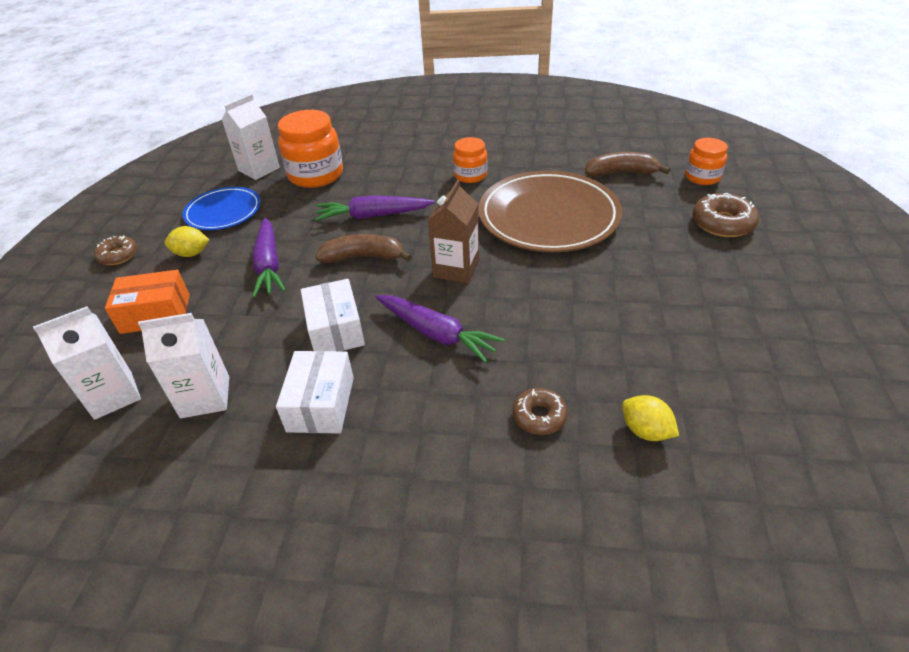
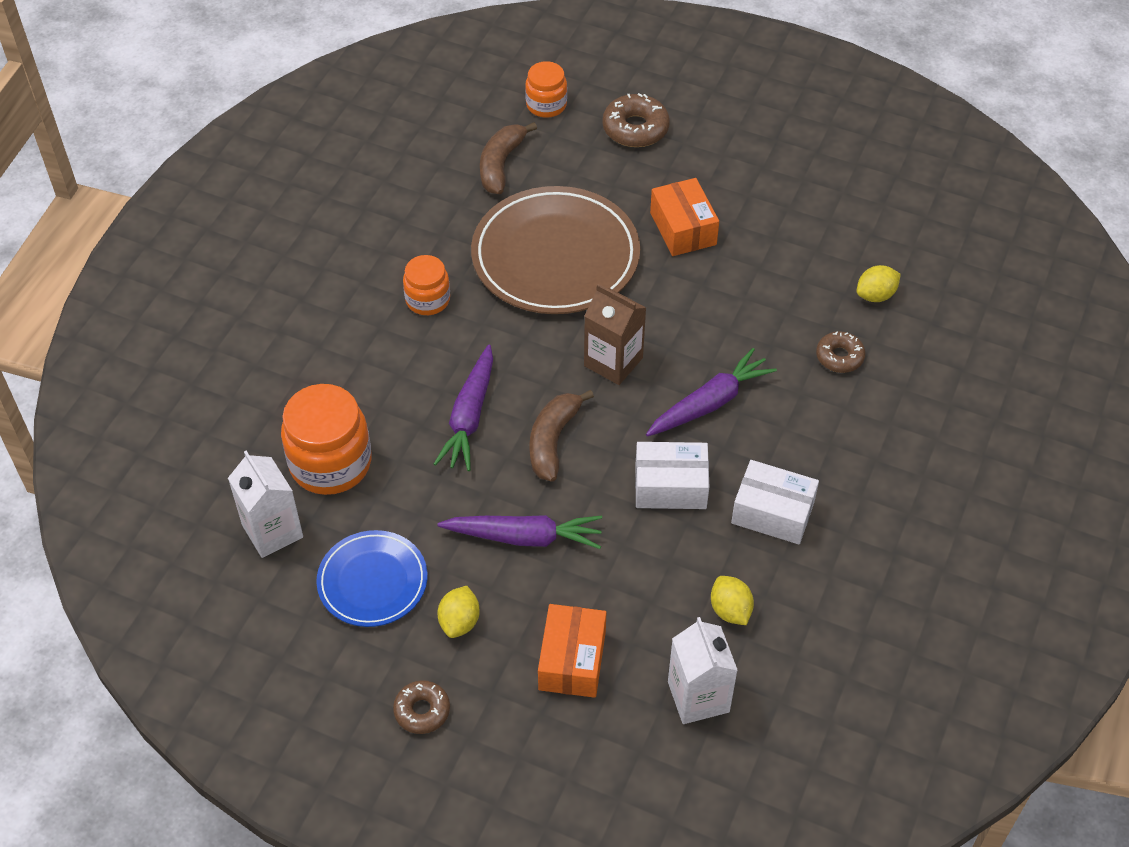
camera: 75 degrees left, 10 degrees up
(205, 397) = (730, 610): white carton -> yellow lemon
(630, 274) = (683, 229): none -> orange box

